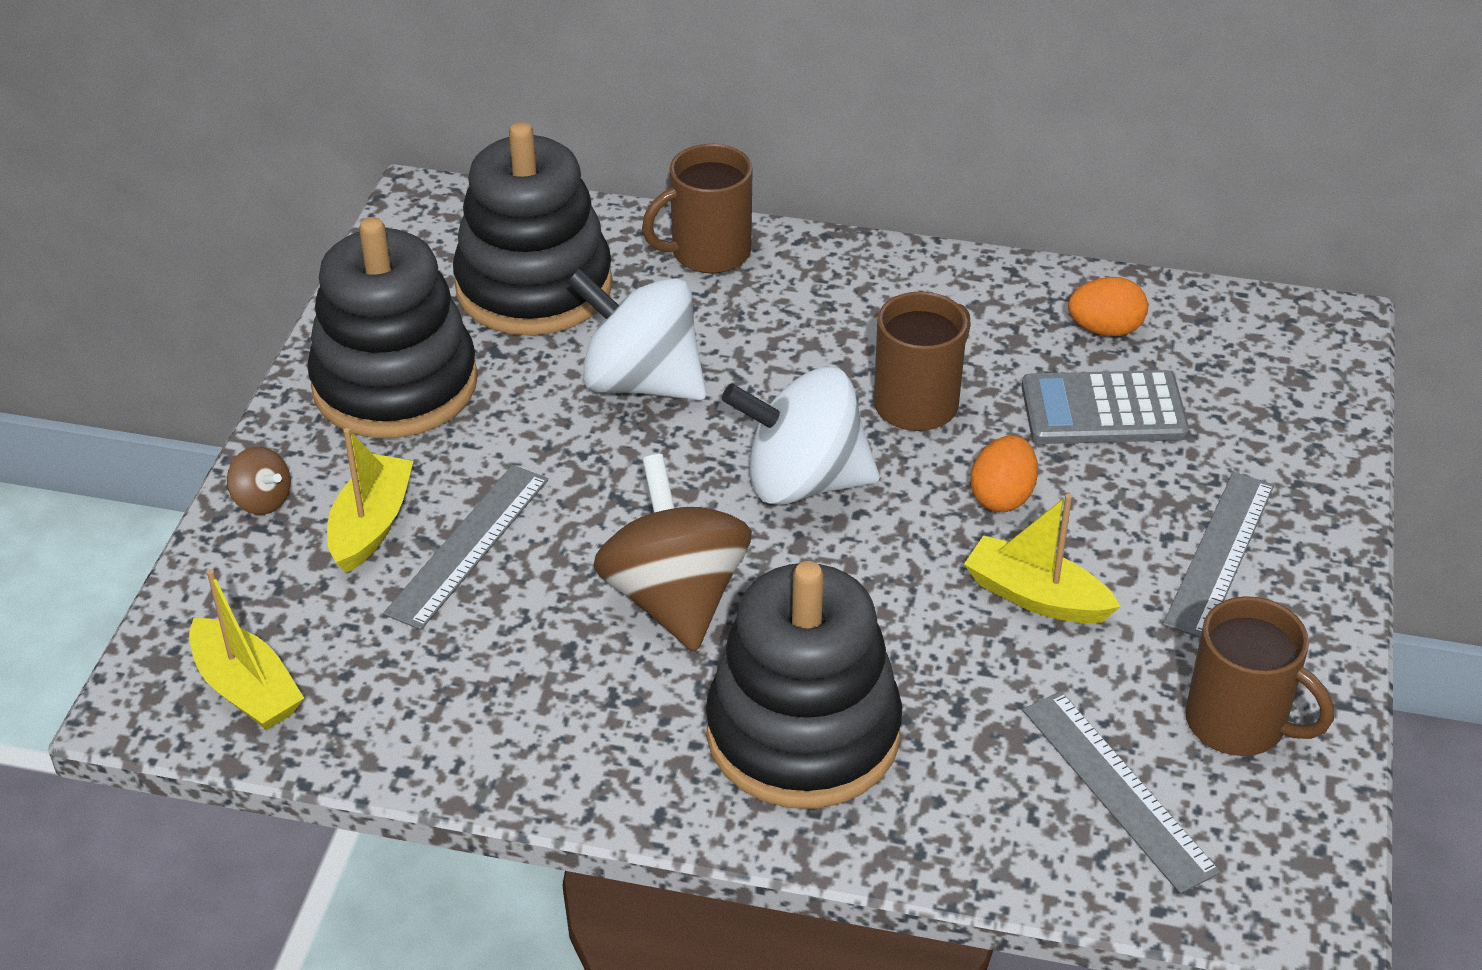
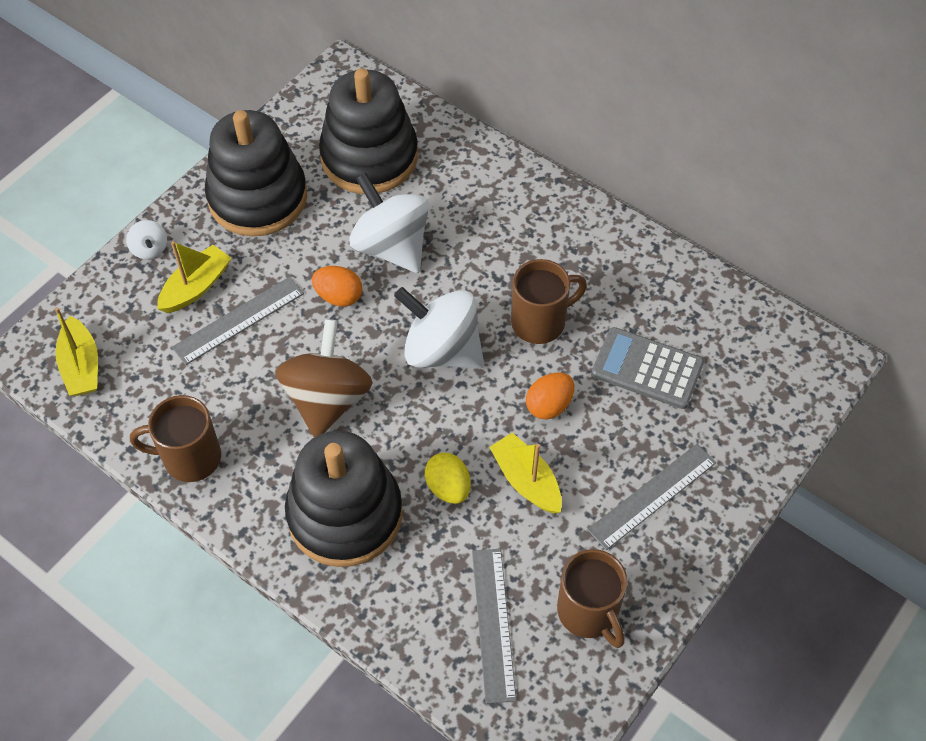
camera: 25 degrees right, 15 degrees up
(262, 500) = (150, 249): brown spinning top -> white spinning top
(708, 253) = (481, 168): brown mug -> brown mug (190, 458)
(932, 644) = (448, 487): none -> yellow egg
(1105, 330) = (685, 311): orange egg -> orange egg (338, 296)

